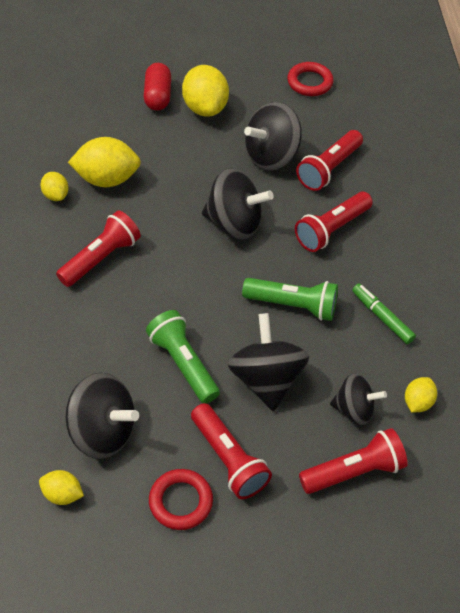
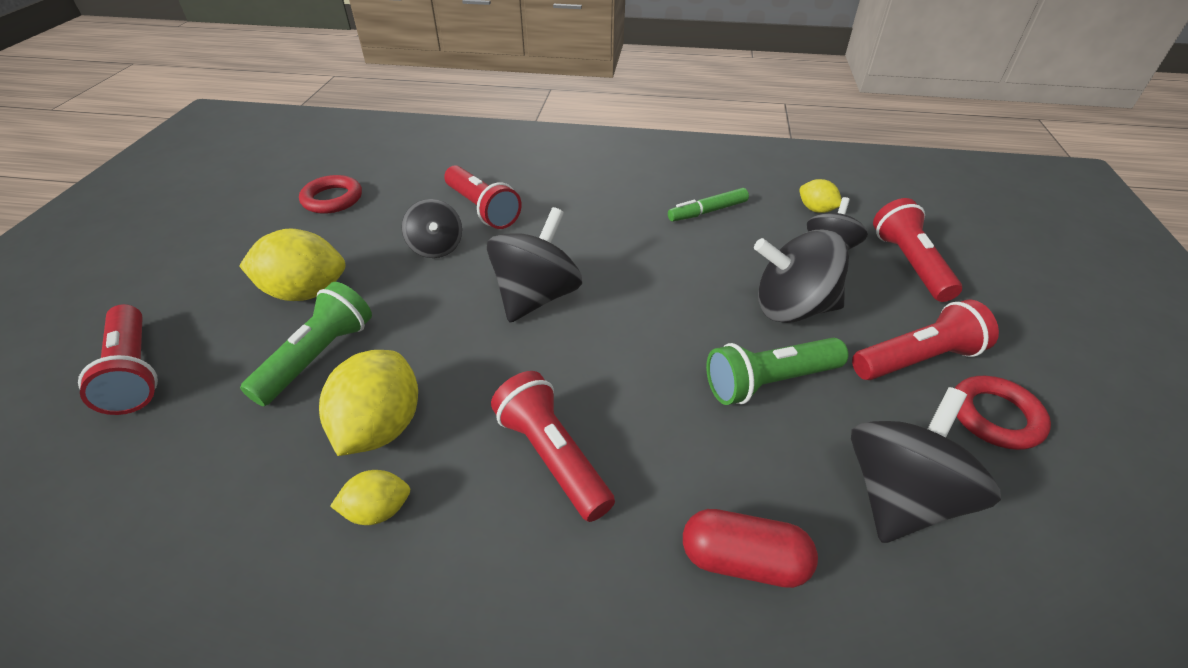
camera: 75 degrees left, 10 degrees down
(62, 494) = (1032, 569): yellow lemon -> none
(158, 96) = (240, 339): red capsule -> red capsule (743, 560)
(271, 156) = (436, 248): black spinning top -> black spinning top, size x0.64
(293, 305) = (682, 269): green flashlight -> green flashlight (318, 356)
(331, 230) = (576, 223): red flashlight -> red flashlight (135, 372)

